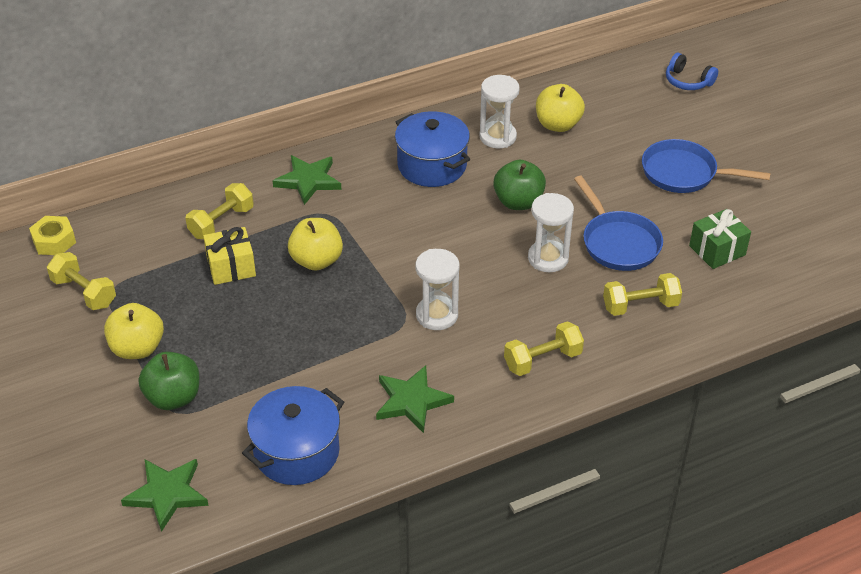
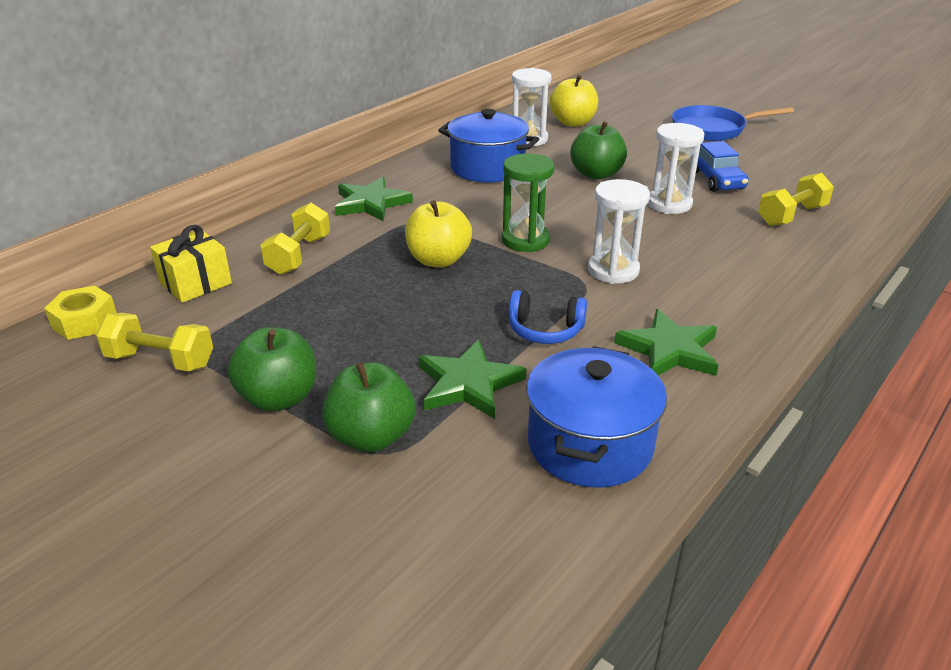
camera: 25 degrees left, 10 degrees down
(137, 348) = (279, 398): yellow apple -> green apple
(167, 494) = (456, 561): green star -> green star (468, 384)
(231, 267) = (342, 289): yellow gift -> yellow gift (195, 283)
(396, 261) = (525, 240): none -> green hourglass
(542, 360) = (758, 277): yellow dumbbell -> none
(618, 243) = (716, 180): blue pan -> blue car
(688, 81) = (646, 82): blue headphones -> blue headphones (545, 330)
(717, 250) = (802, 166): green gift -> none

